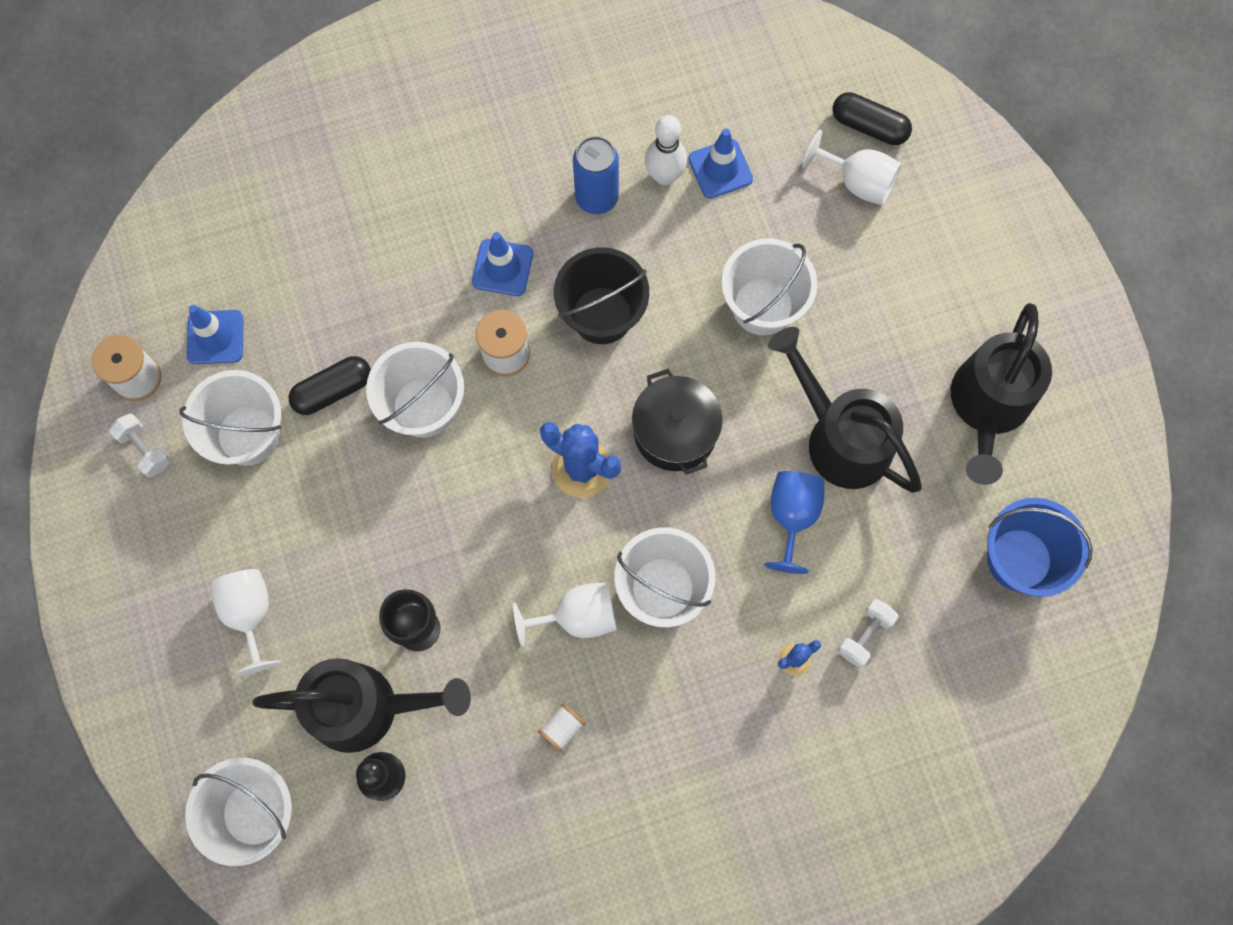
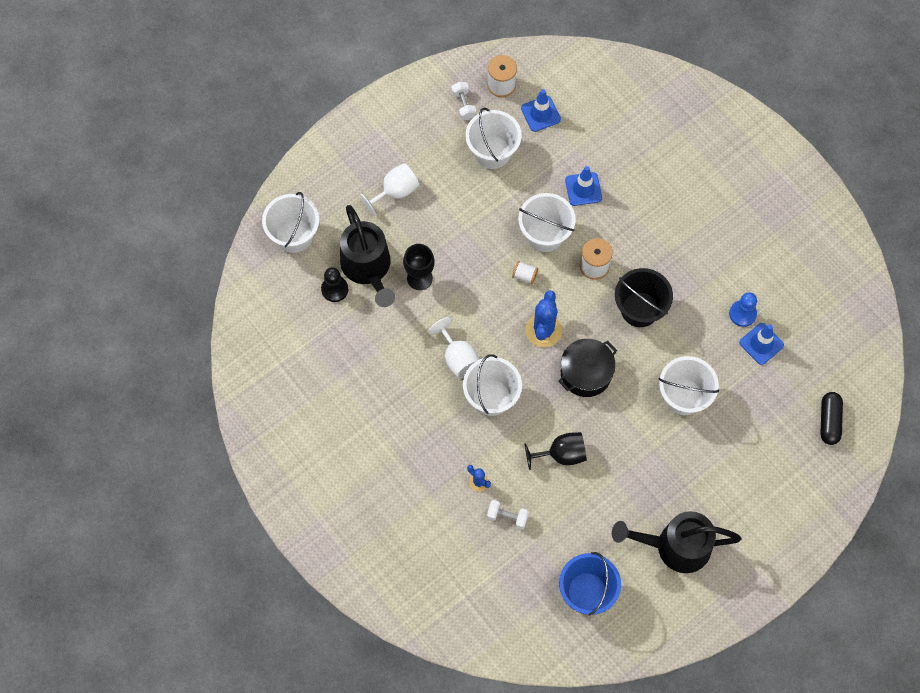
camera: 70 degrees right, 5 degrees down
(145, 449) = (463, 105): white dumbbell -> white dumbbell turned 45 degrees counterclockwise
(333, 390) = (535, 185): black capsule -> none
(502, 268) = (645, 245): blue traffic cone -> blue traffic cone (583, 189)
(562, 729) = (393, 371): white spool -> white spool (524, 275)
(596, 198) = (711, 281): blue can -> none
(664, 176) = (742, 314): white bowling pin -> blue pawn
(792, 516) = (561, 454): blue goblet -> black goblet
(839, 436) = (620, 465): black watering can -> none
(857, 182) = (789, 426): white goblet -> none

